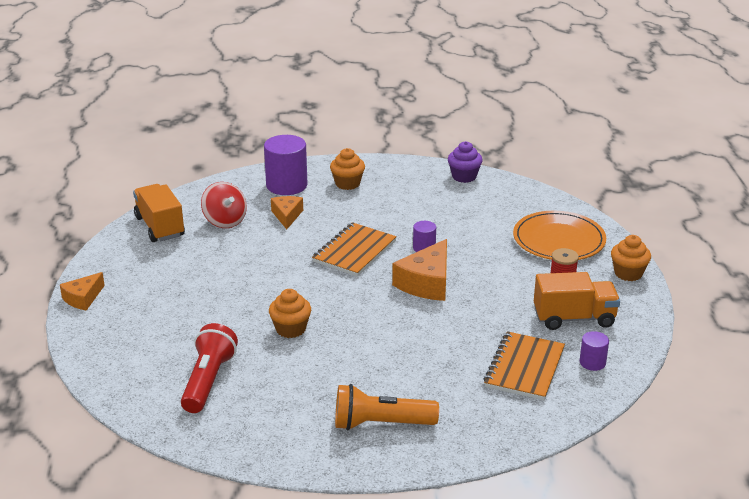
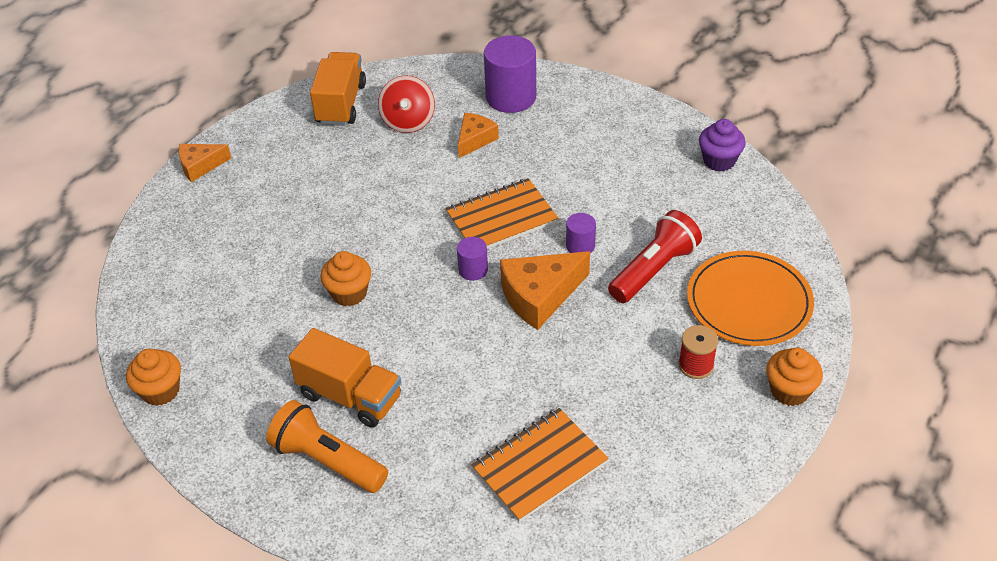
camera: 35 degrees right, 15 degrees up
(208, 381) = (220, 321): red flashlight -> red flashlight (654, 270)
(347, 184) = (577, 120): orange cupcake -> orange cupcake (160, 391)
(574, 318) = (661, 425): orange truck -> orange truck (350, 396)
(592, 362) = (623, 499): purple cylinder -> purple cylinder (473, 270)

